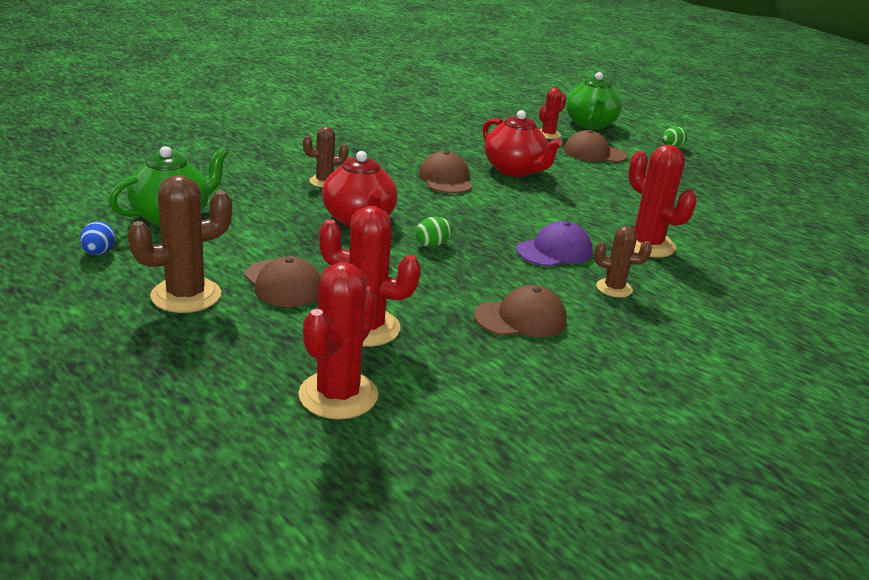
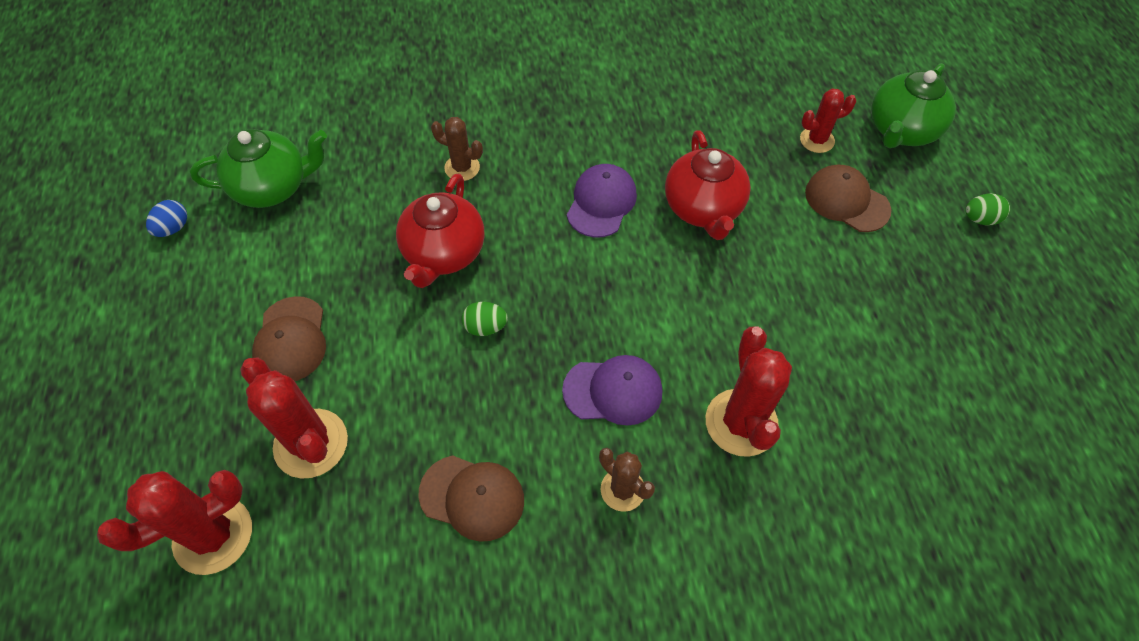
camera: 35 degrees right, 30 degrees up
(186, 295) = (197, 325): brown cactus -> none
(445, 179) = (601, 203): brown cap -> purple cap

